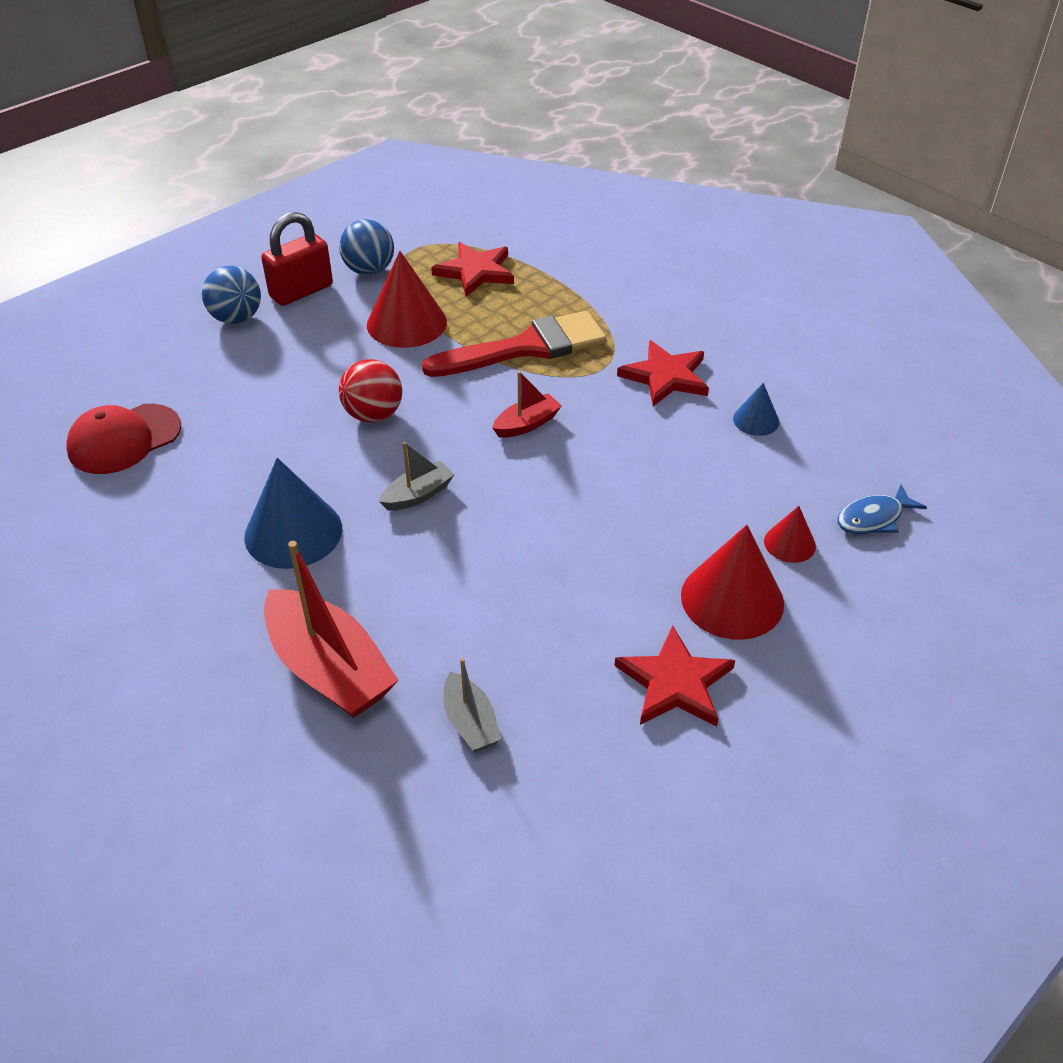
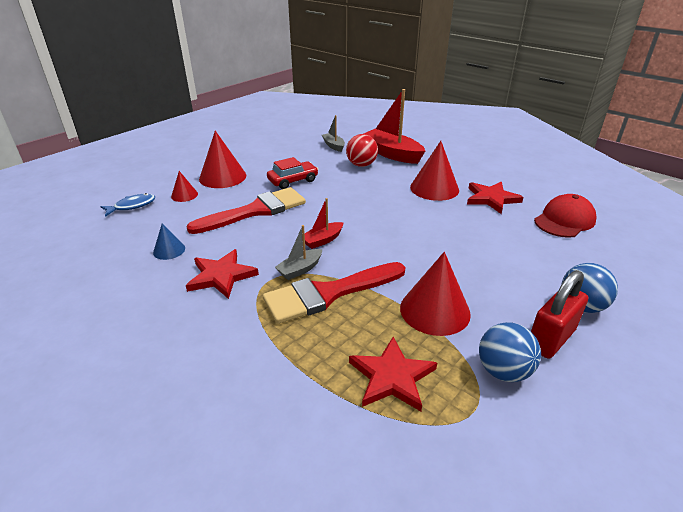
camera: 175 degrees right, 10 degrees down
(293, 532) = (434, 188): blue cone -> red cone
(373, 415) = (424, 240): red ball -> red ball (361, 165)
(418, 495) = (378, 204): grey boat -> grey boat (300, 269)
(577, 575) = (293, 181): none -> red car
(641, 492) = (255, 211): none -> red brush
(675, 683) = (255, 156): red star -> red star (491, 199)

